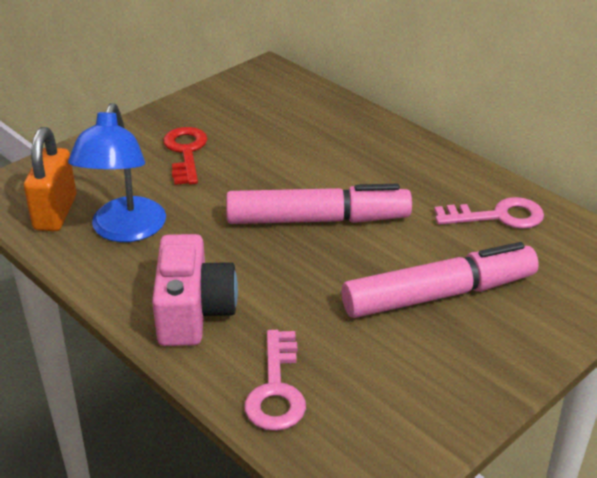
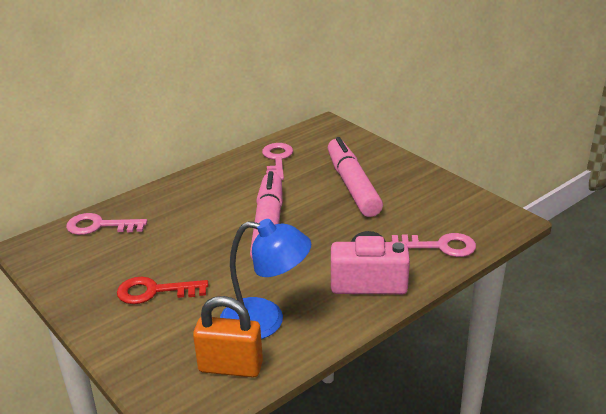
camera: 85 degrees left, 5 degrees down
(308, 102) = (100, 226): none -> pink key

